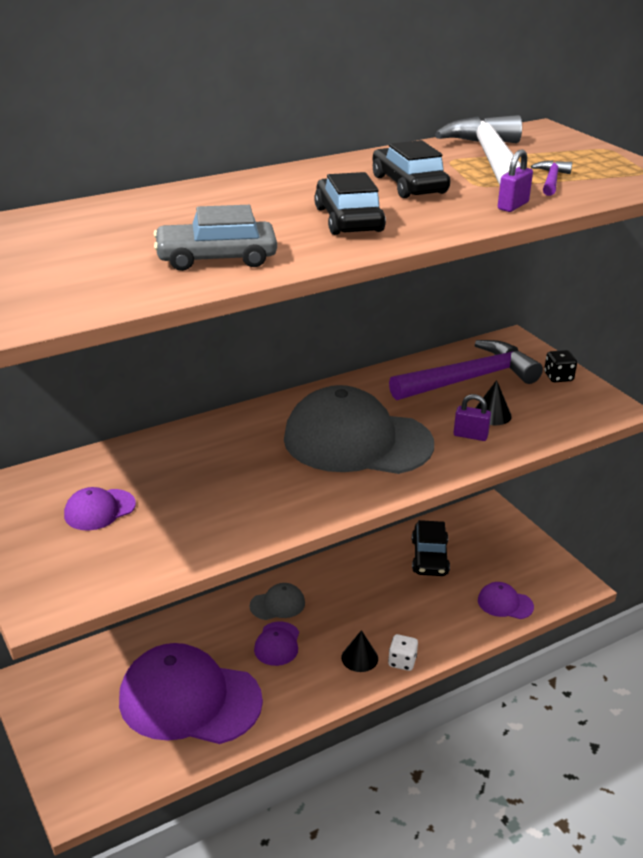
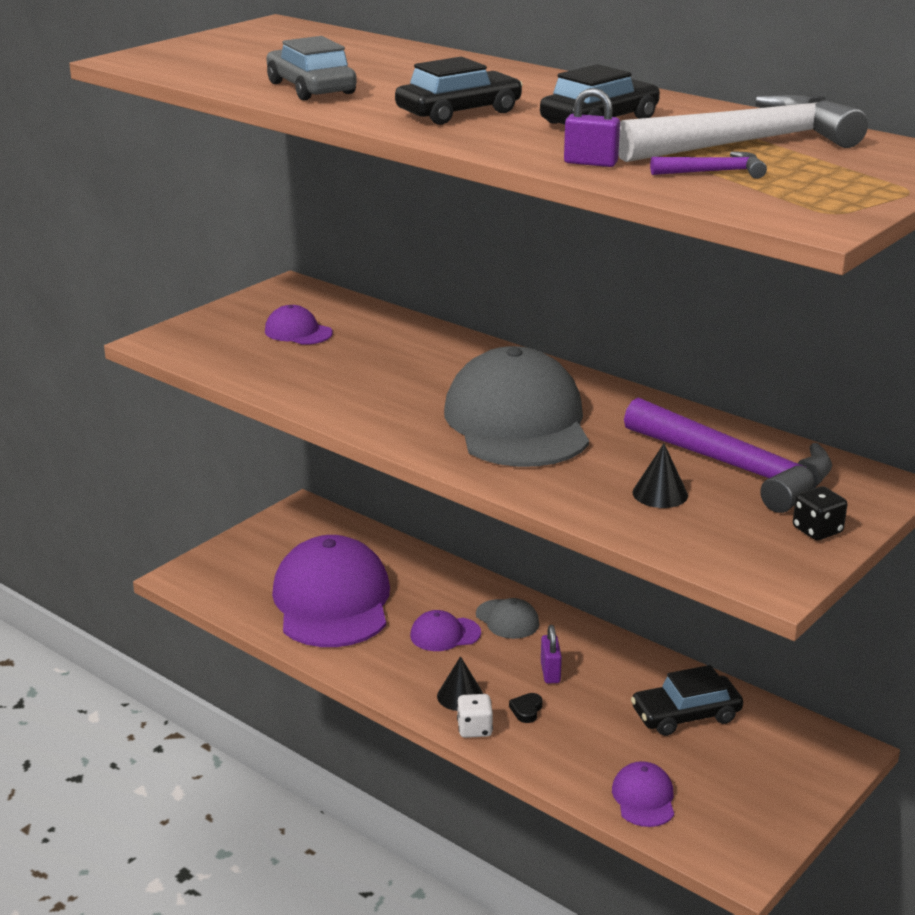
camera: 70 degrees right, 5 degrees down
(392, 628) = (526, 710): none -> black heart
(470, 435) = (594, 486): purple padlock -> purple padlock (550, 673)

